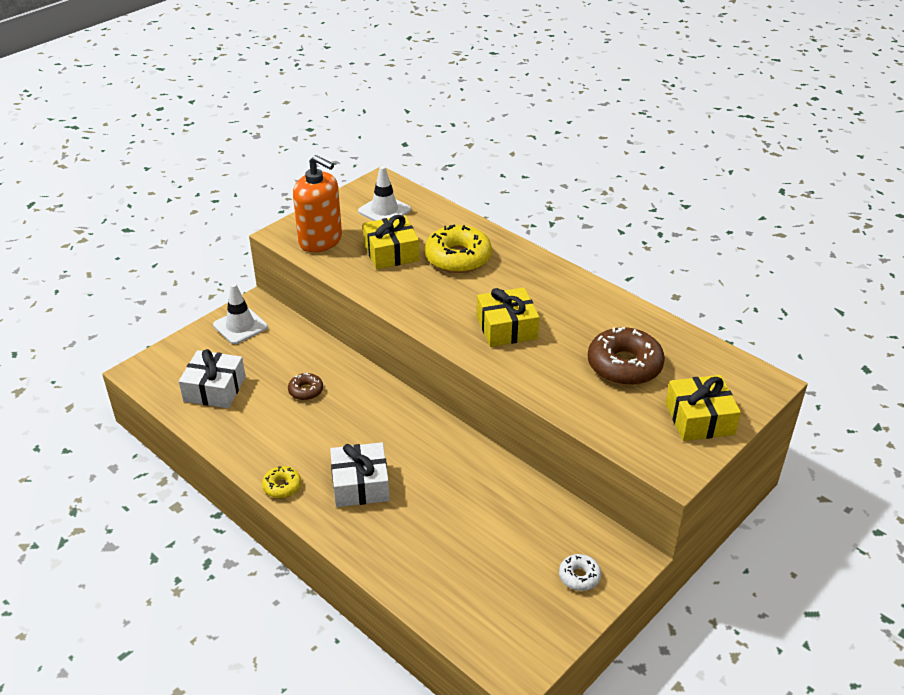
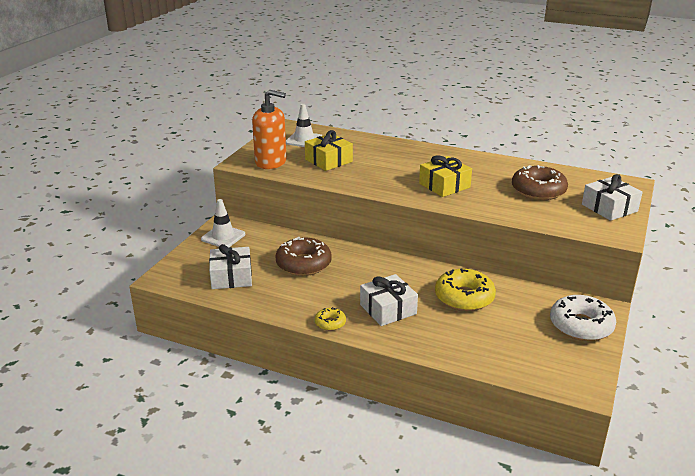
camera: 20 degrees left, 10 degrees down
(306, 391) = (303, 264): brown donut -> brown donut, size x2.00
(458, 258) = (378, 156): yellow donut -> yellow donut (464, 297)
(579, 576) = (581, 326): white donut -> white donut, size x2.00
(699, 419) = (609, 208): yellow gift -> white gift

